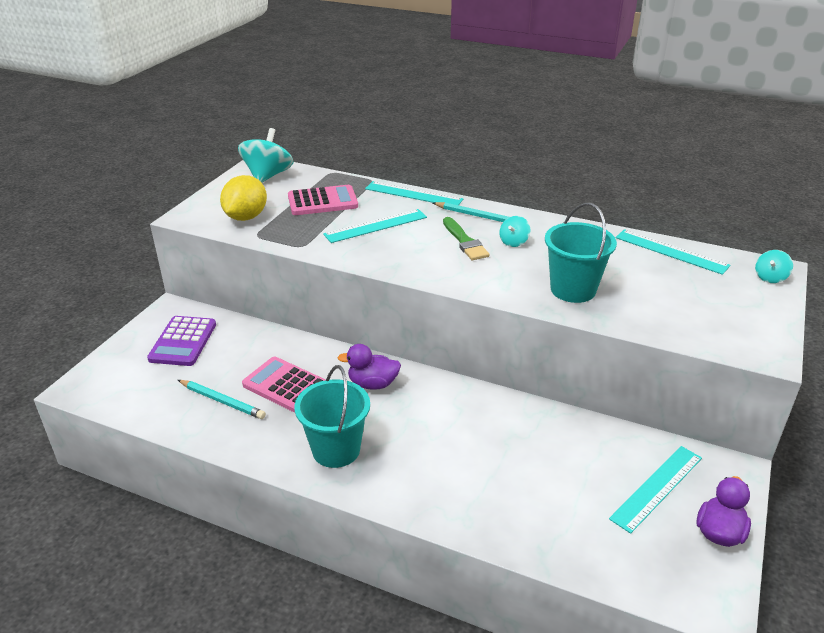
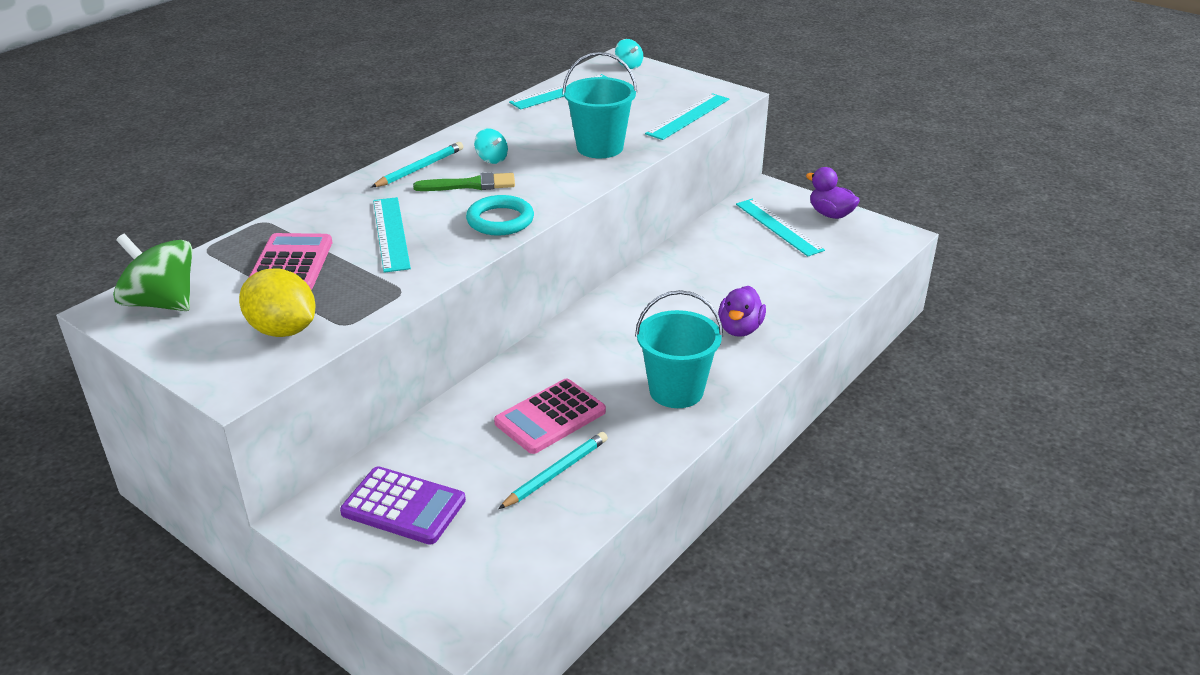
camera: 75 degrees left, 0 degrees up
(268, 176) = (162, 303): turquoise spinning top -> green spinning top
(373, 384) = (577, 352): purple duck -> purple duck (740, 329)
(413, 194) = (330, 198): turquoise ruler -> turquoise ruler (688, 116)
(415, 264) = (500, 220): none -> turquoise ring

